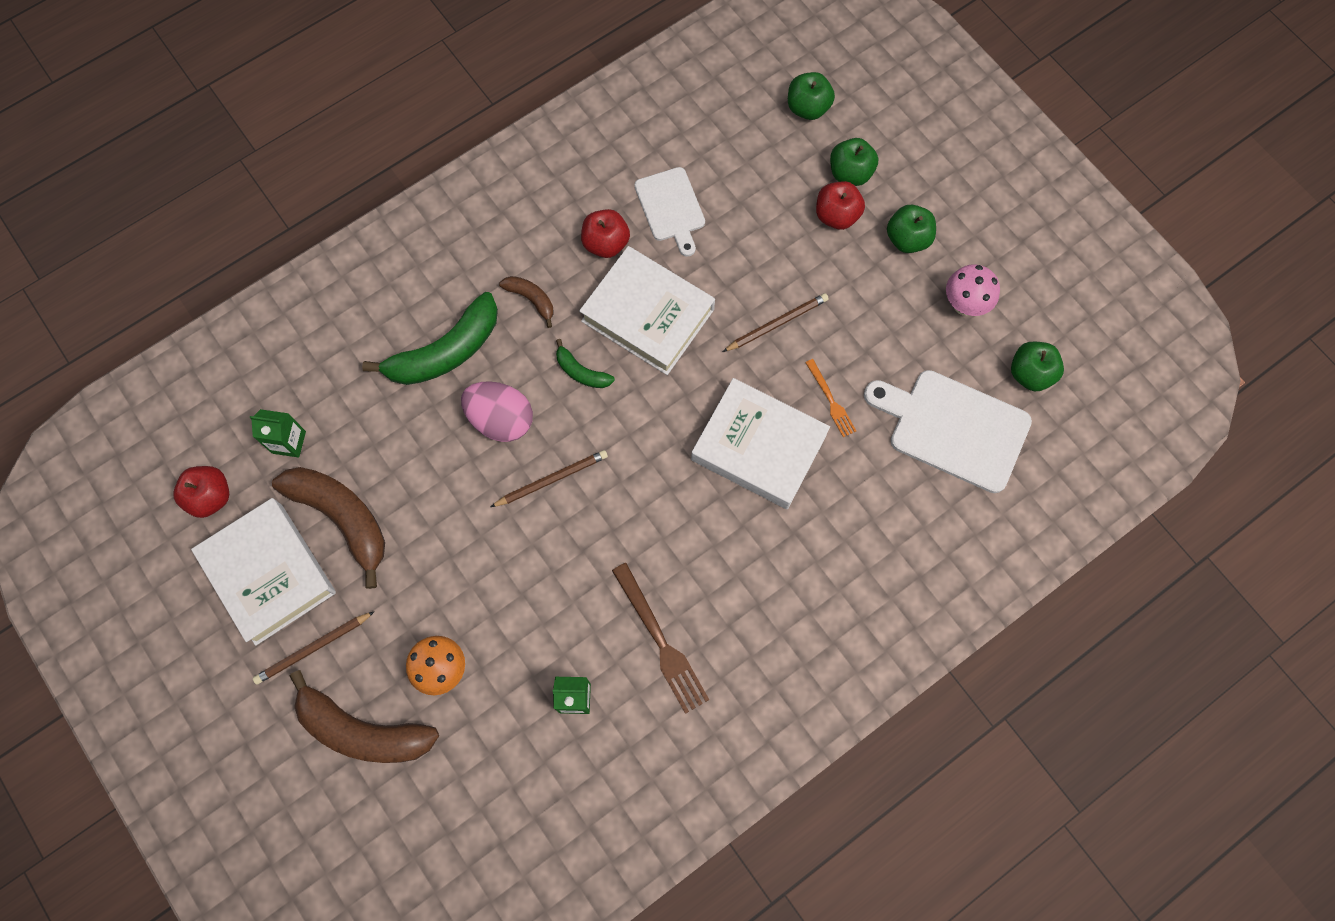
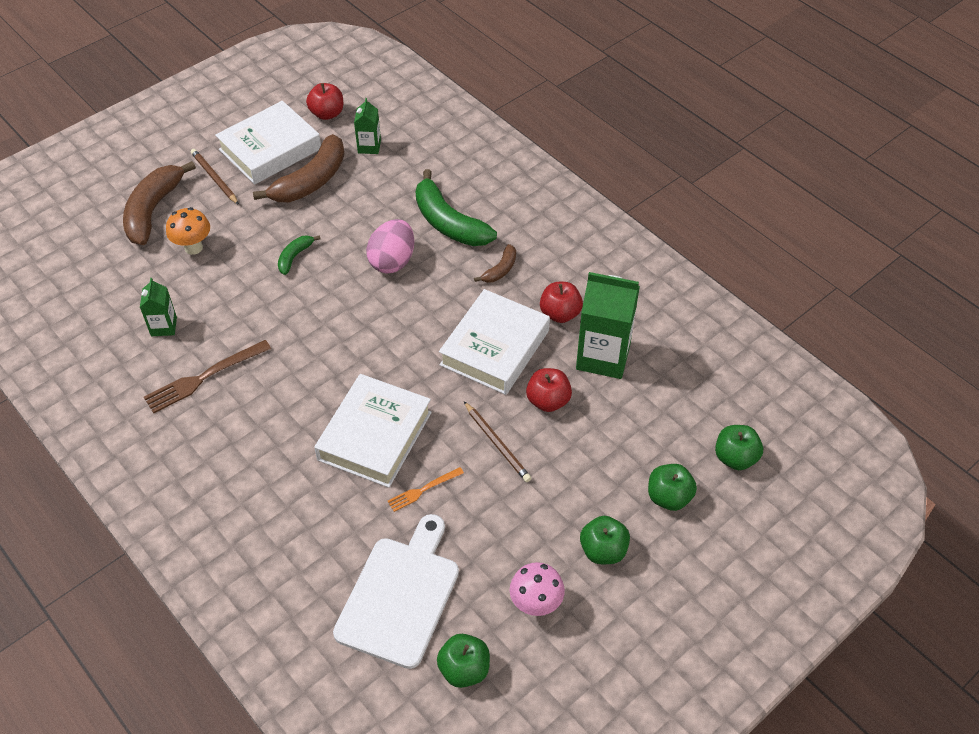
camera: 85 degrees right, 20 degrees down
(552, 479) = (343, 297): brown pencil -> none
(581, 372) = (437, 307): green banana -> green banana (294, 257)
(671, 208) = (603, 356): white cutting board -> green carton
(836, 215) = (619, 487): red apple -> red apple (548, 401)

